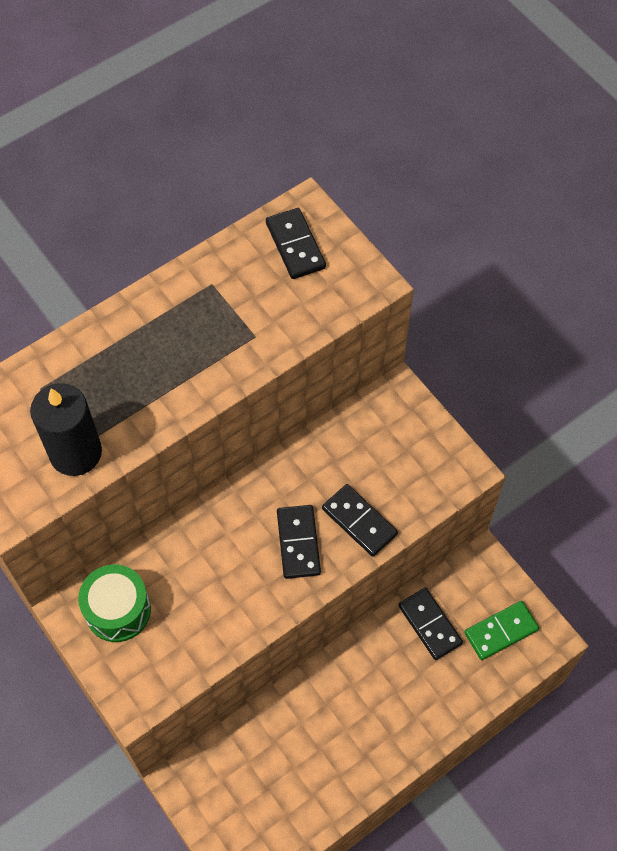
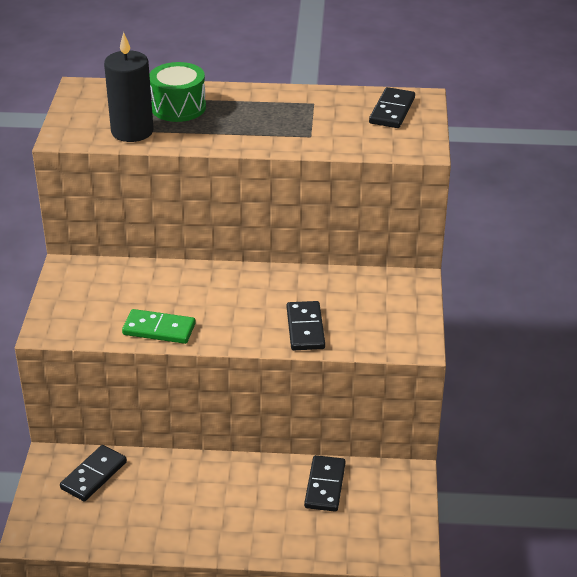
camera: 40 degrees right, 25 degrees down
(118, 610) = (94, 282): green drum -> green drum (178, 107)
(298, 543) = (249, 316): black domino -> black domino (94, 475)
(501, 631) = (376, 524): green domino -> green domino (159, 329)

